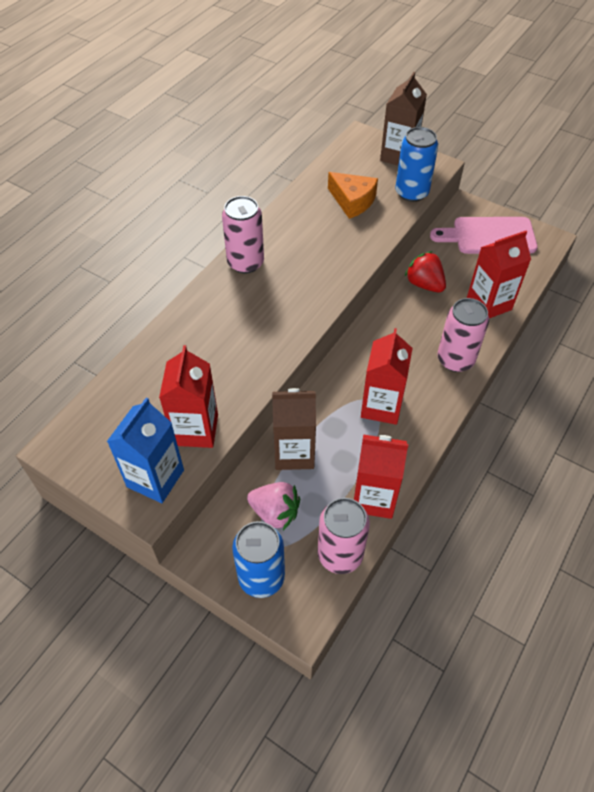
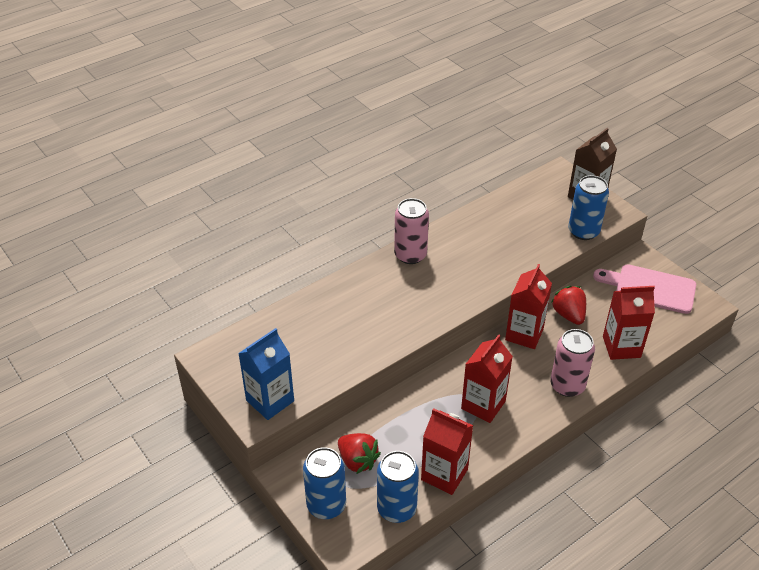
camera: 20 degrees right, 10 degrees down
(195, 429) = (315, 374): red carton -> red carton (524, 334)
(275, 512) = (357, 461): pink strawberry -> red strawberry
(294, 453) = (393, 420): brown carton -> none
(340, 554) = (396, 508): pink can -> blue can
(352, 201) = (526, 226): orange cheese -> none

